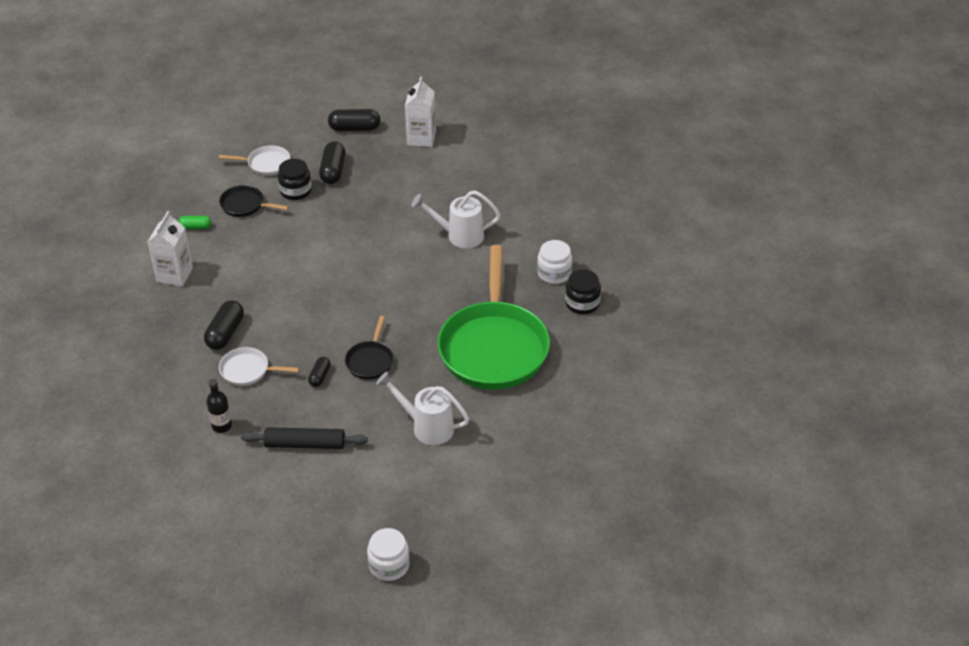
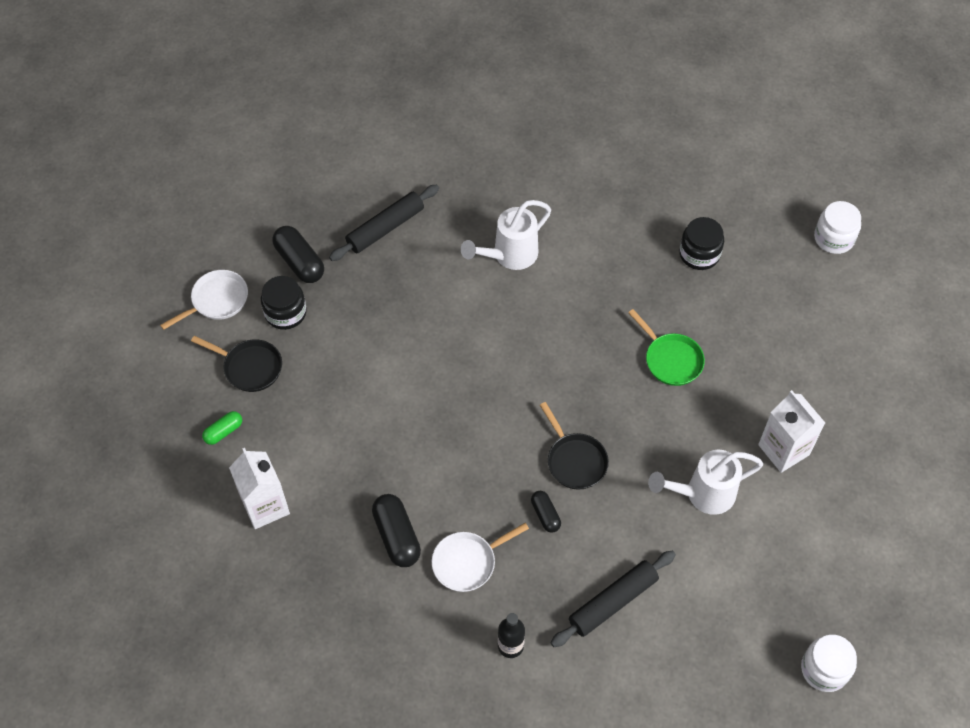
camera: 40 degrees left, 15 degrees up
(245, 205) = (249, 367): black pan -> black pan turned 135 degrees counterclockwise
(354, 128) = (267, 194): black capsule -> none
(402, 181) = (385, 228): none -> black rolling pin
(421, 138) = (350, 163): white carton -> white carton (783, 450)
(494, 346) = (670, 359): green pan -> green pan, size x0.43
(554, 273) = (641, 238): white jar -> white jar (834, 238)

